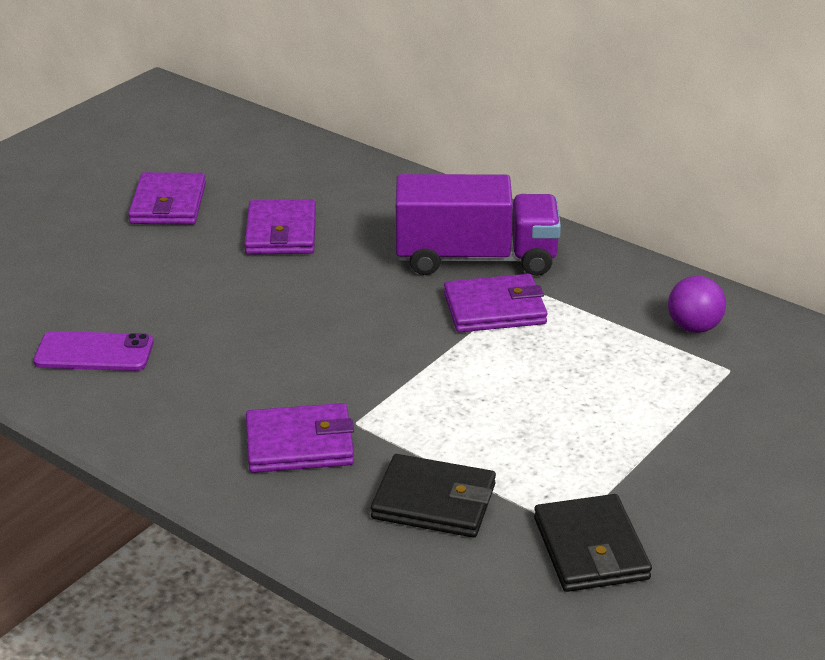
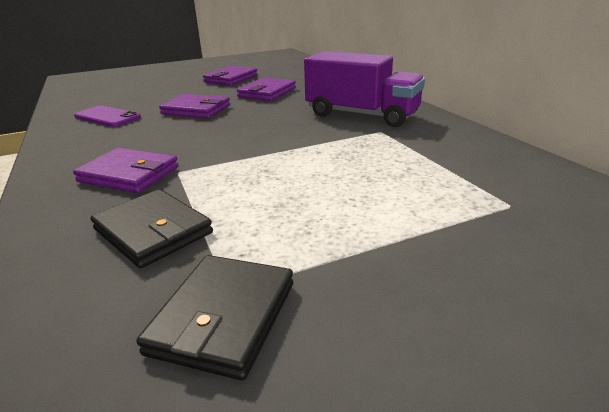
camera: 30 degrees right, 5 degrees down
(494, 308) = (346, 137): purple wallet -> purple wallet (196, 110)
(693, 327) = (495, 172): purple ball -> none

